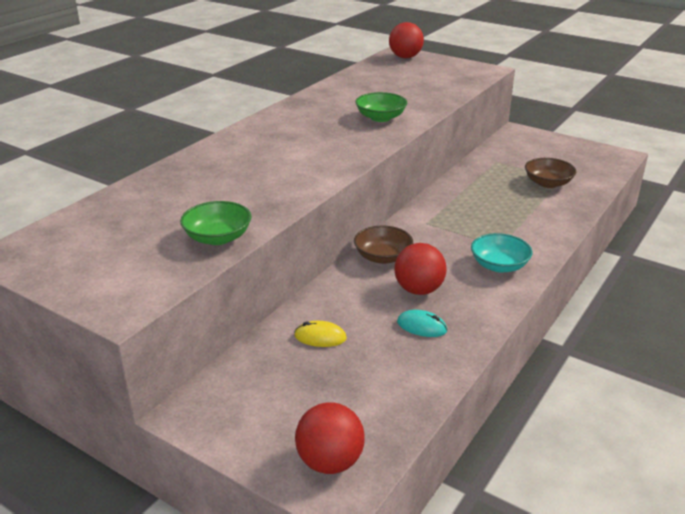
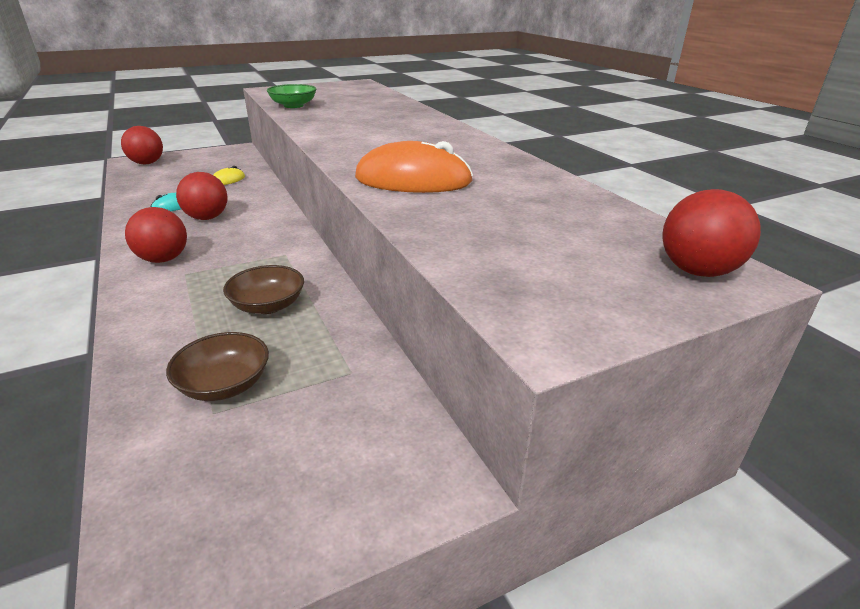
camera: 120 degrees right, 0 degrees up
(380, 118) = (413, 180): green bowl -> orange mouse
(382, 257) = (269, 219): brown bowl -> brown bowl (268, 305)
(499, 265) = (163, 259): turquoise bowl -> red ball

